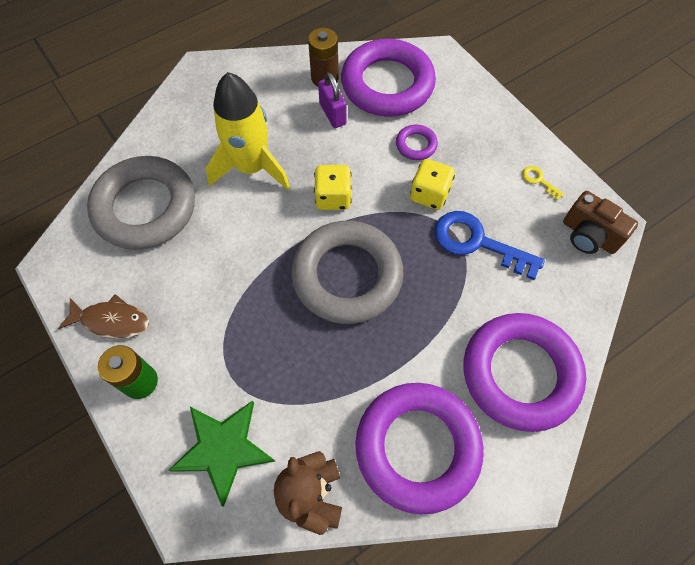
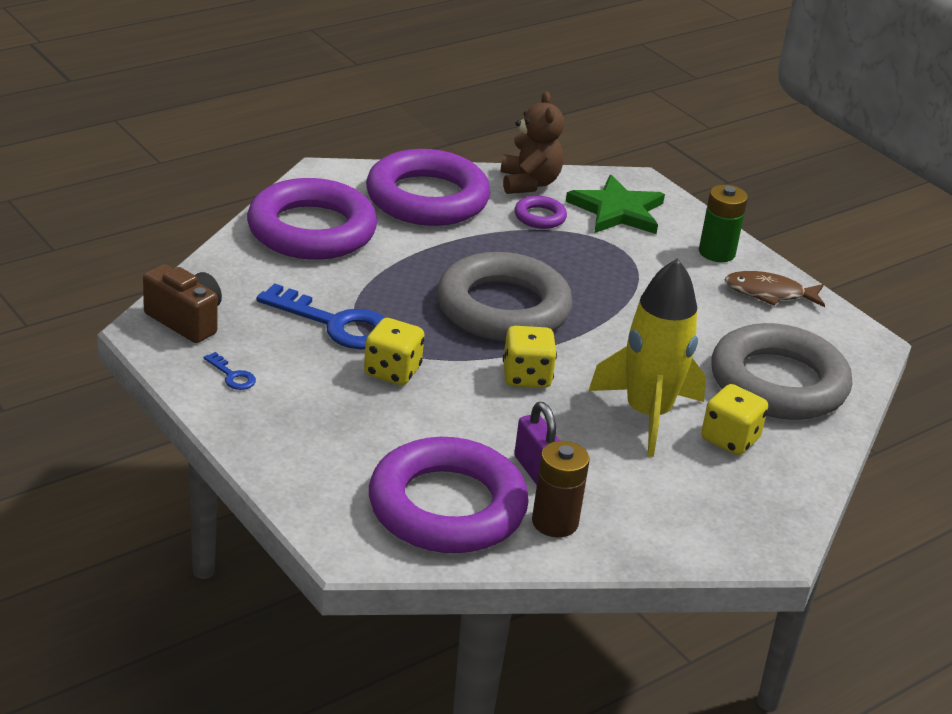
camera: 175 degrees right, 30 degrees down
(199, 149) = (730, 439): none -> yellow dice
(416, 145) = (406, 425): purple ring -> purple ring (540, 217)
(539, 180) = (232, 375): yellow key -> blue key

